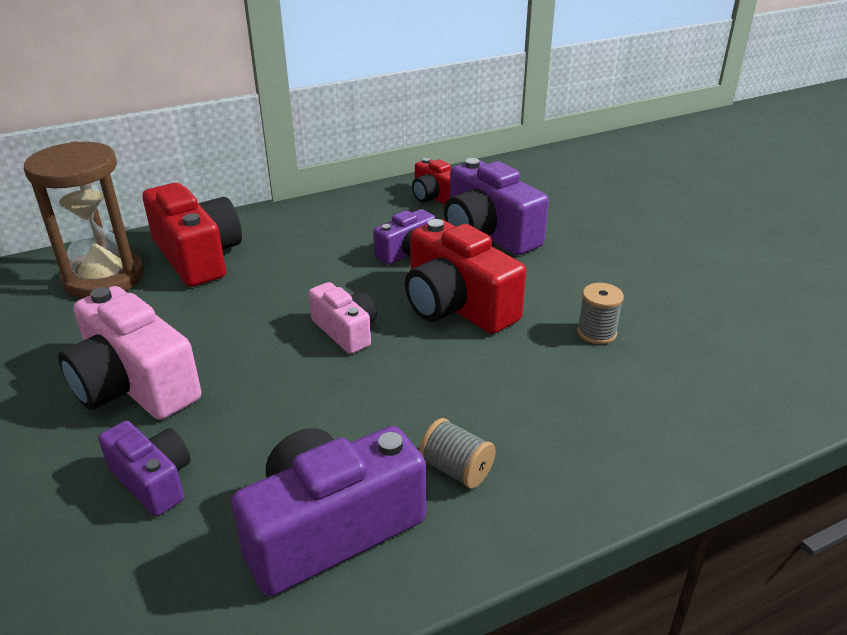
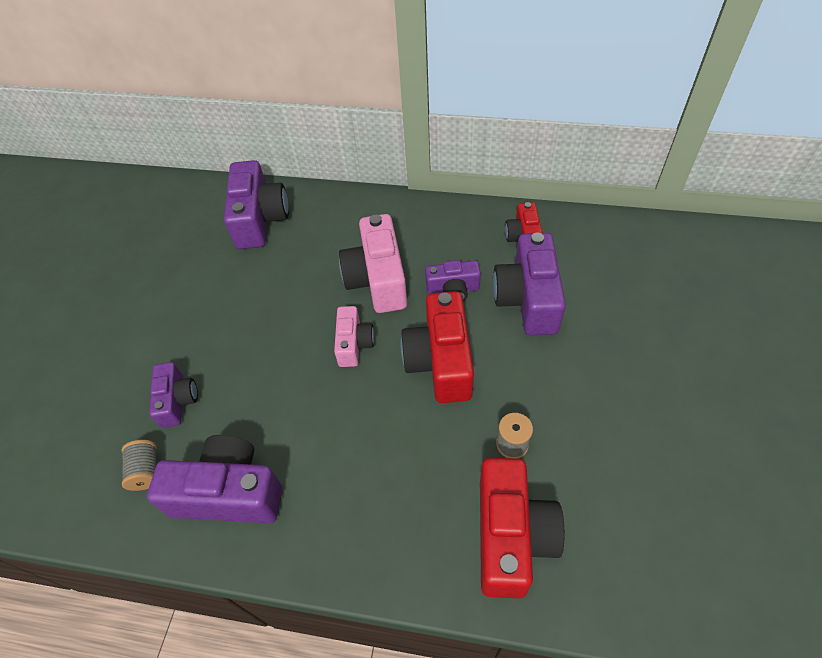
camera: 40 degrees right, 20 degrees up
(104, 278) = (259, 219): brown hourglass -> purple camera
(134, 385) = (215, 322): pink camera -> pink camera (377, 279)
(198, 256) = (322, 224): red camera -> red camera (511, 536)
(456, 469) = (322, 498): grey spool -> grey spool (146, 471)

